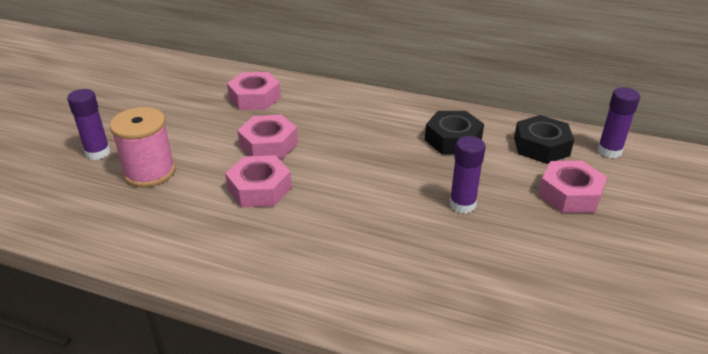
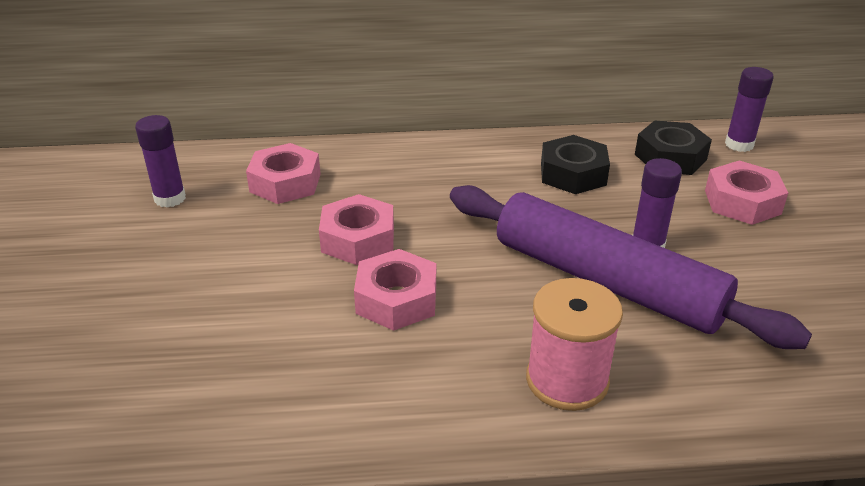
camera: 25 degrees left, 0 degrees up
(98, 153) = (118, 319): purple glue stick -> purple glue stick (170, 198)
(149, 172) = (223, 323): pink spool -> pink spool (567, 380)
(409, 219) = (606, 281): none -> purple rolling pin

